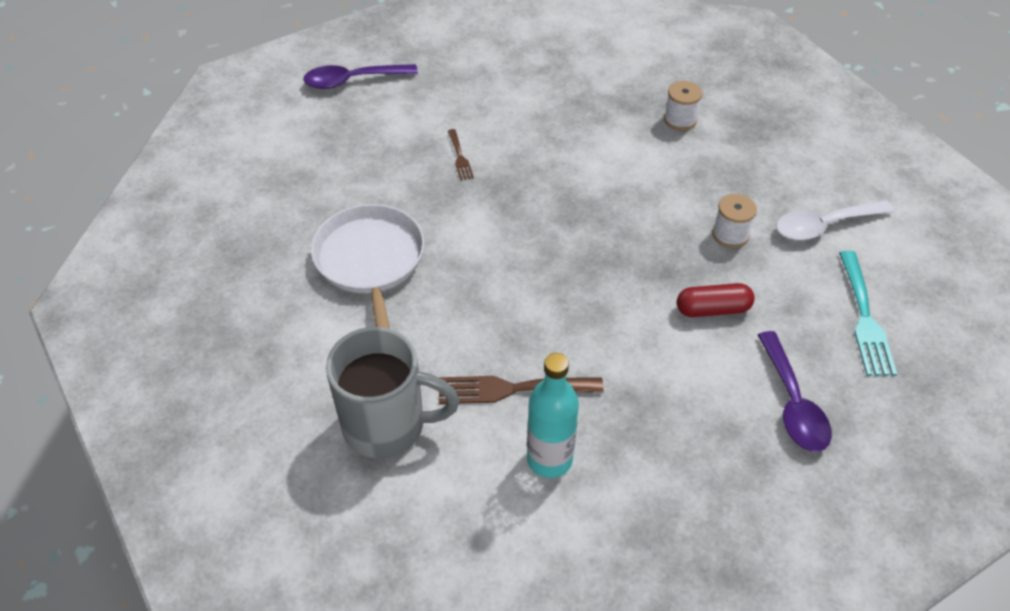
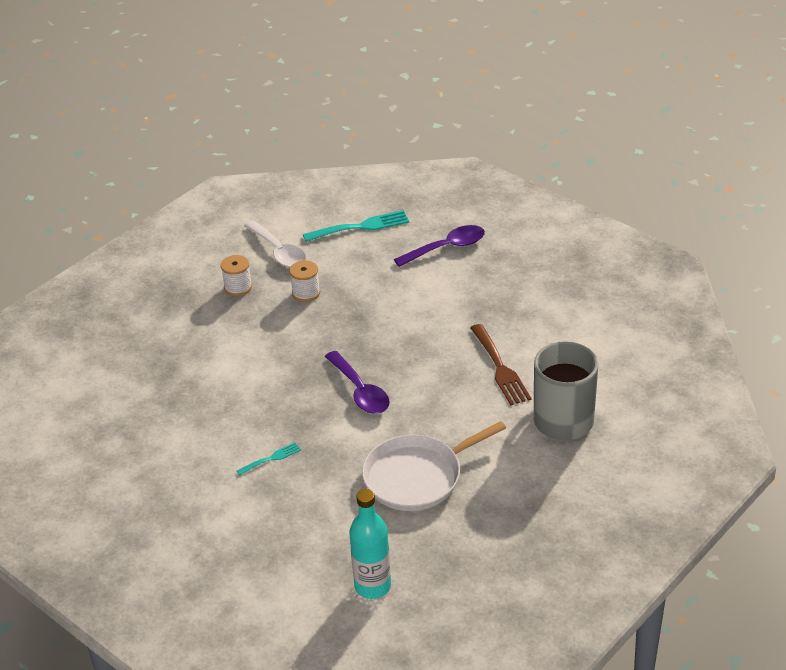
camera: 105 degrees left, 10 degrees down
(353, 81) = (183, 568): purple spoon -> purple spoon (360, 391)
(460, 157) = (271, 458): brown fork -> turquoise fork
(549, 459) = (545, 338): turquoise bottle -> turquoise bottle (372, 586)
(680, 119) = (178, 338): white spool -> white spool (238, 287)
(713, 309) = (383, 290): red capsule -> none

